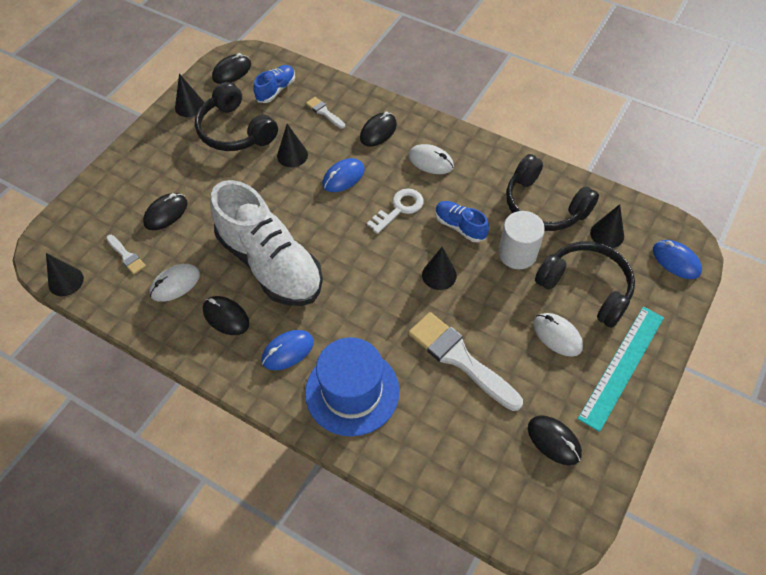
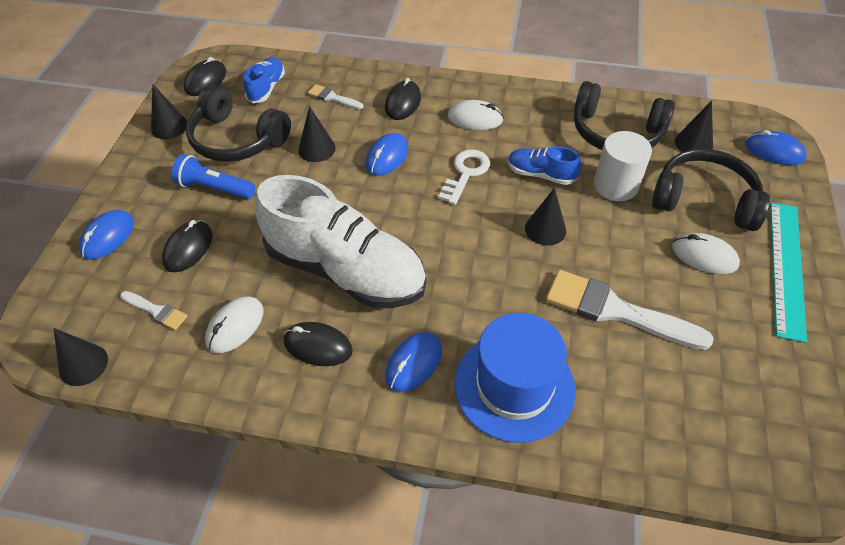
camera: 20 degrees left, 5 degrees down
(114, 188) = (107, 237): none -> blue mouse
(203, 169) = (214, 188): none -> blue flashlight
(554, 441) = (766, 368): black mouse -> none

